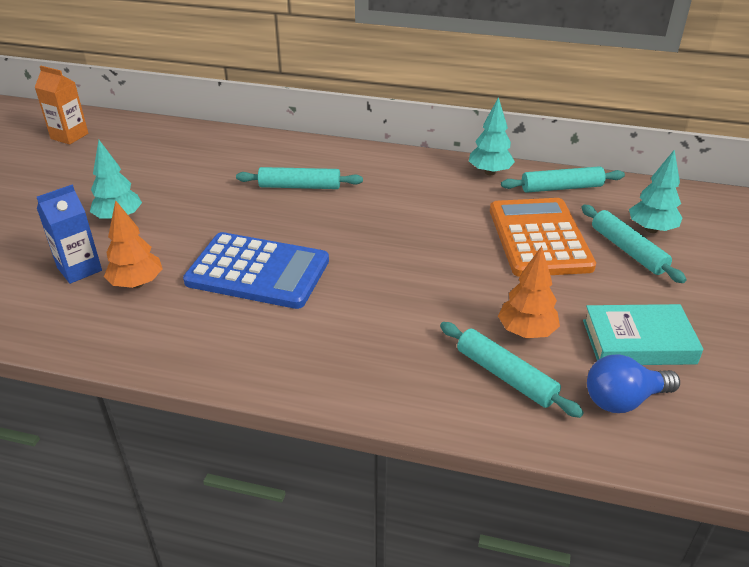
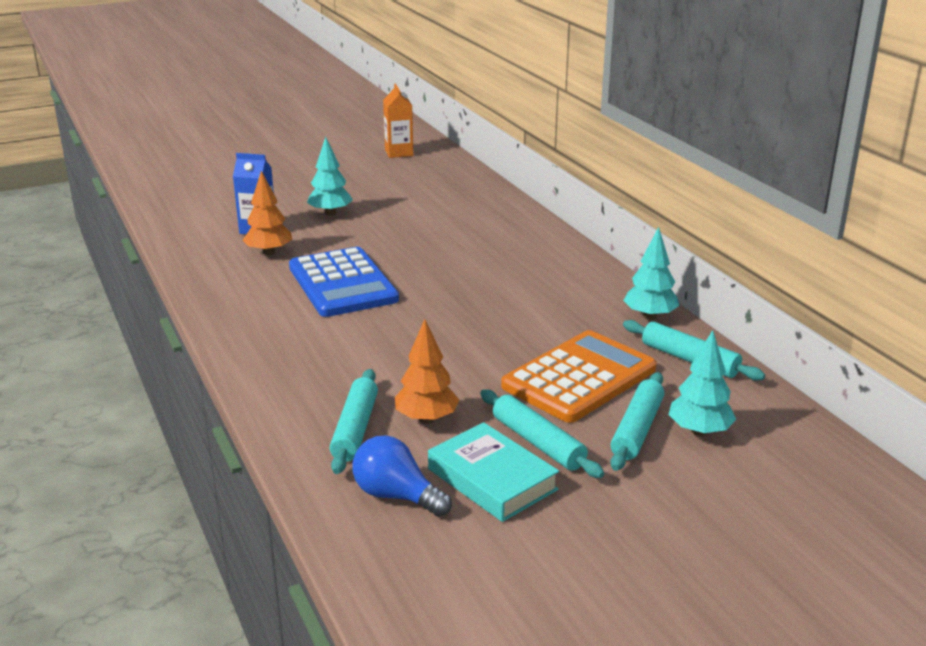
camera: 50 degrees right, 10 degrees down
(299, 186) = (477, 251): turquoise rolling pin -> turquoise rolling pin (538, 442)

